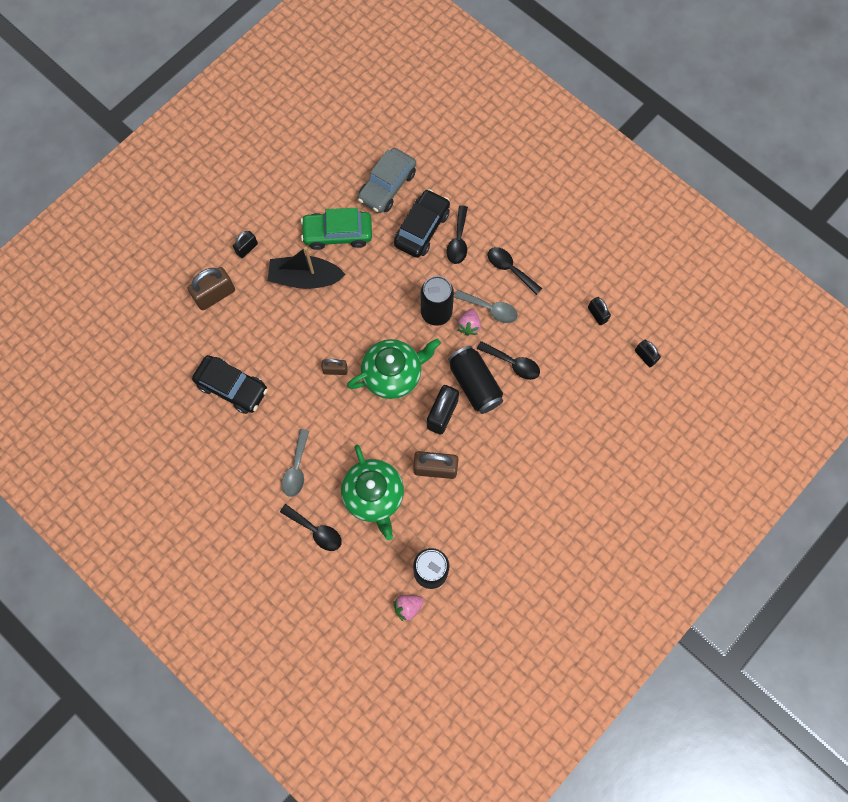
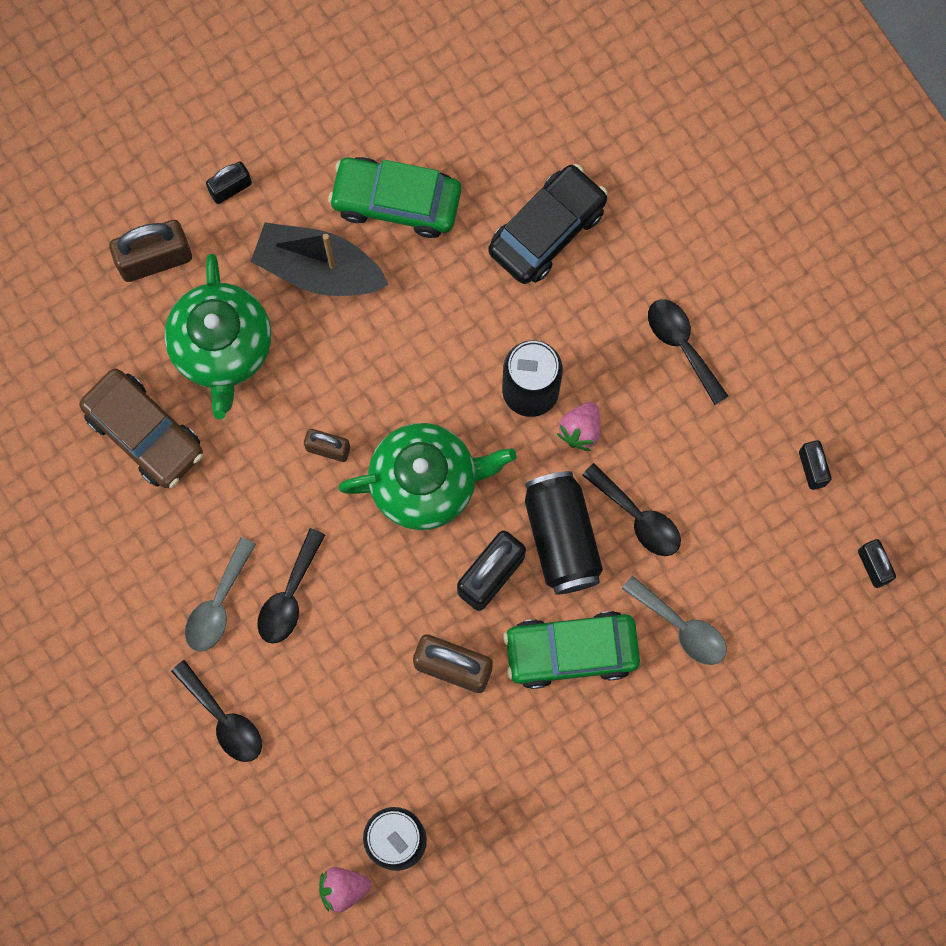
camera: 15 degrees right, 5 degrees up
(232, 387) = (144, 432): black car -> brown car
(374, 496) = (336, 686): green teapot -> green teapot (222, 347)
(387, 186) = (507, 135): grey car -> none
(458, 241) = (605, 269): black spoon -> black spoon (289, 596)
(490, 309) = (627, 409): grey spoon -> grey spoon (681, 627)
(497, 443) = (571, 651): none -> green car

